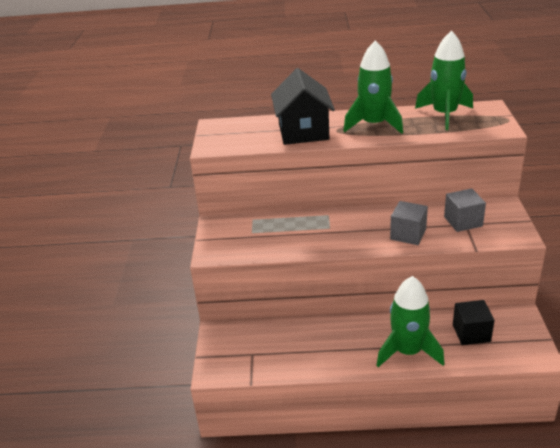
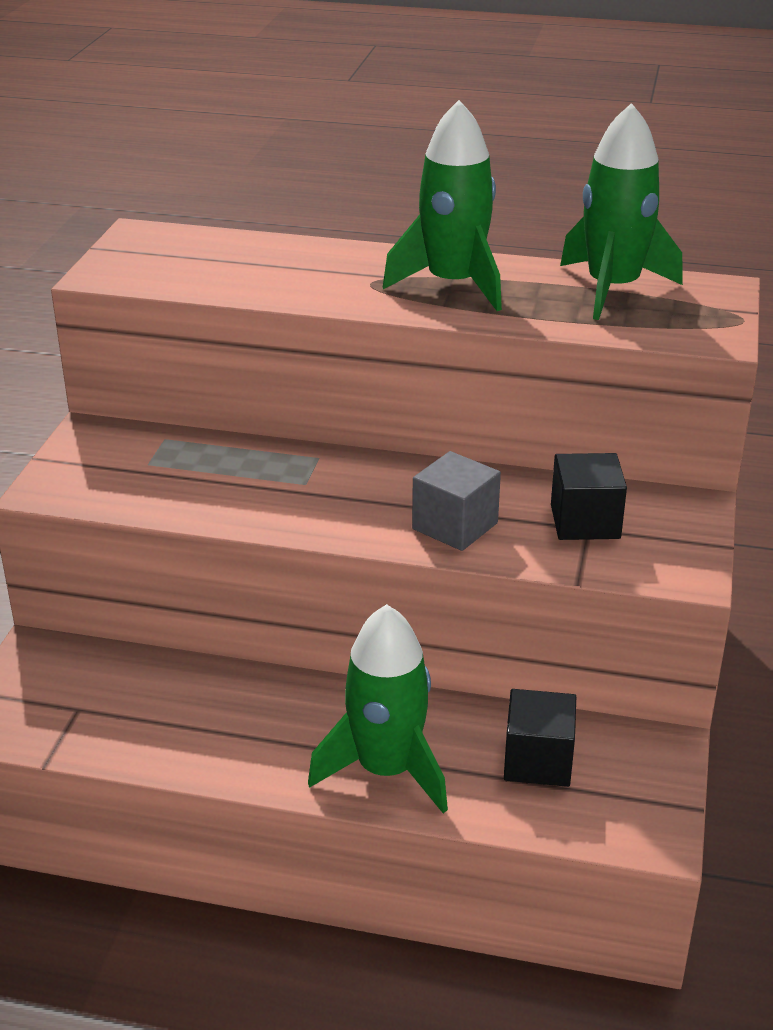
camera: 10 degrees right, 0 degrees up
(303, 131) = (302, 275): black house -> none
(463, 221) = (585, 522): grey cube -> black cube

